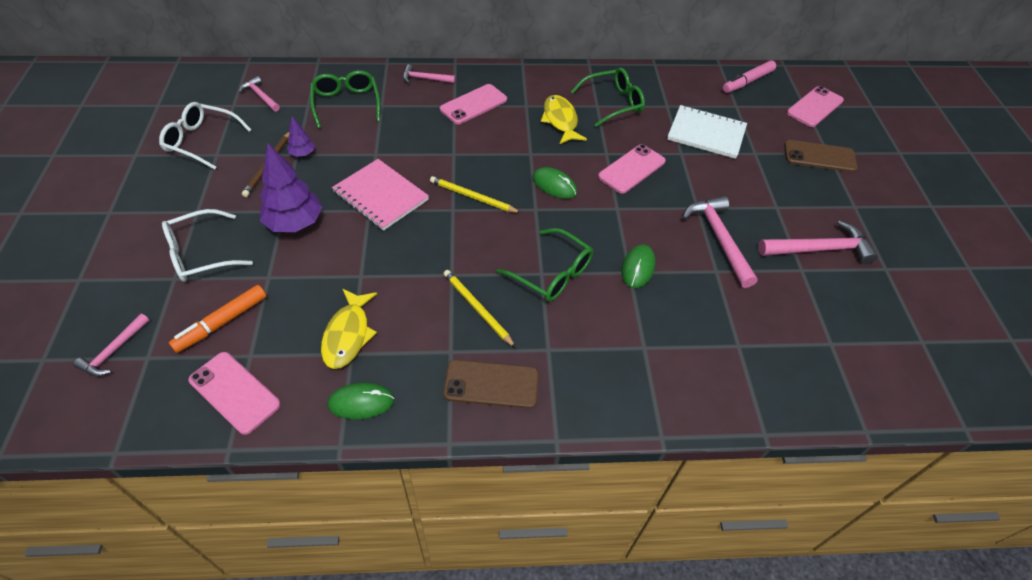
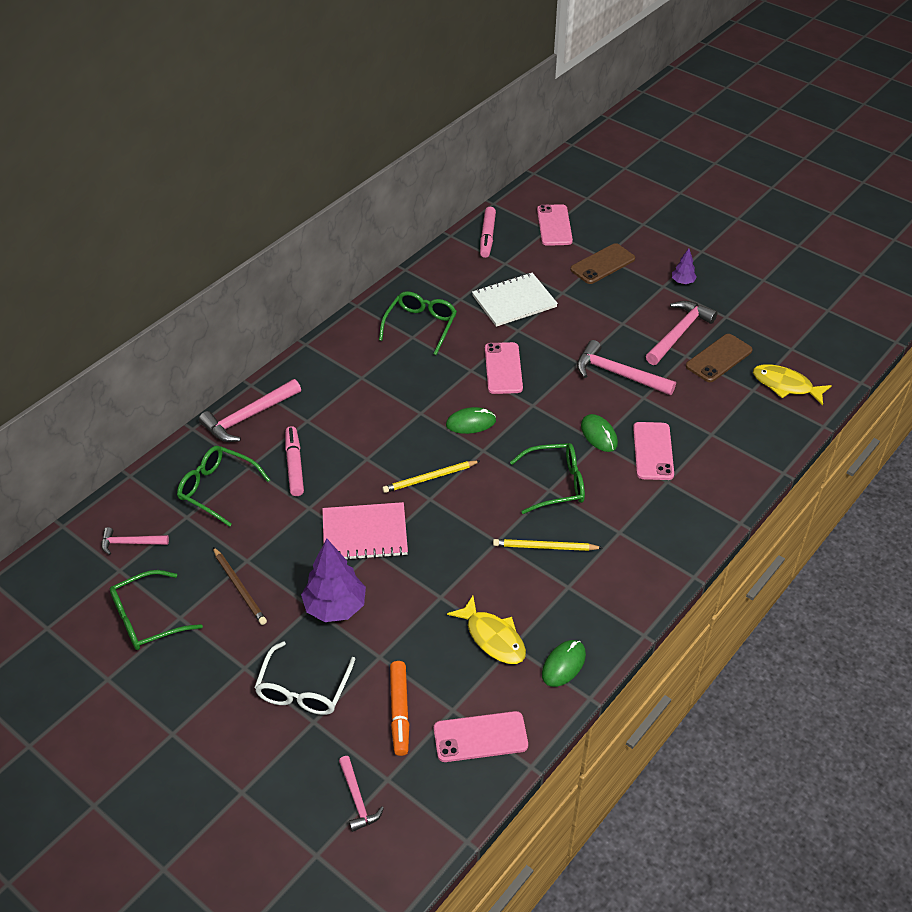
camera: 45 degrees left, 5 degrees down
(201, 141) = (147, 619): white glasses -> green glasses
(302, 154) = (251, 556): purple tree -> purple tree (682, 282)
(406, 124) = (294, 465): none -> pink marker
(425, 79) = (248, 417): pink hammer -> pink hammer, size x1.72
(473, 104) = (321, 408): pink phone -> pink phone (653, 451)
(491, 384) = (618, 582): brown phone -> brown phone (719, 358)
(560, 120) = (404, 369): yellow fish -> yellow fish (785, 385)

